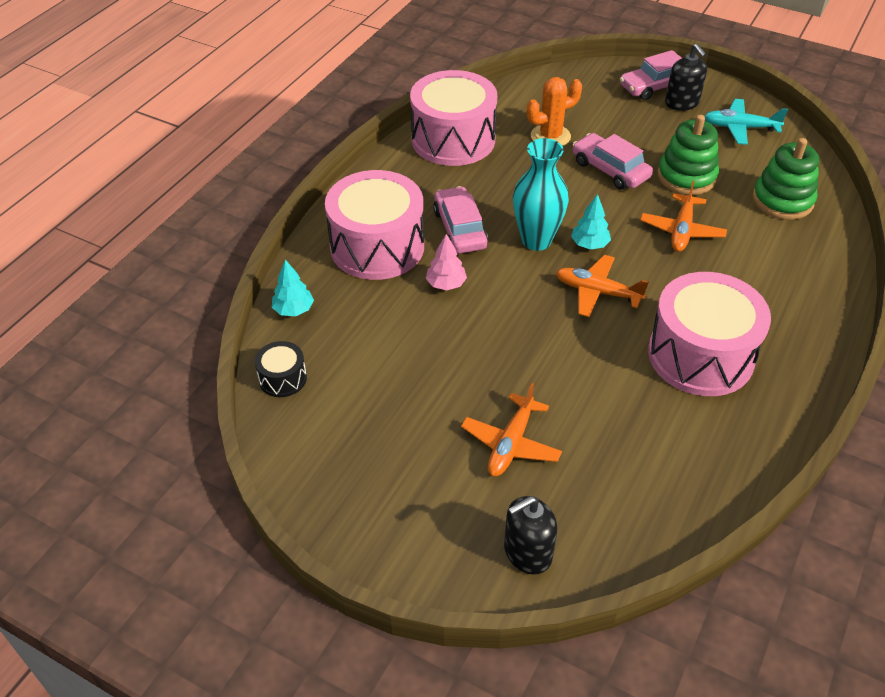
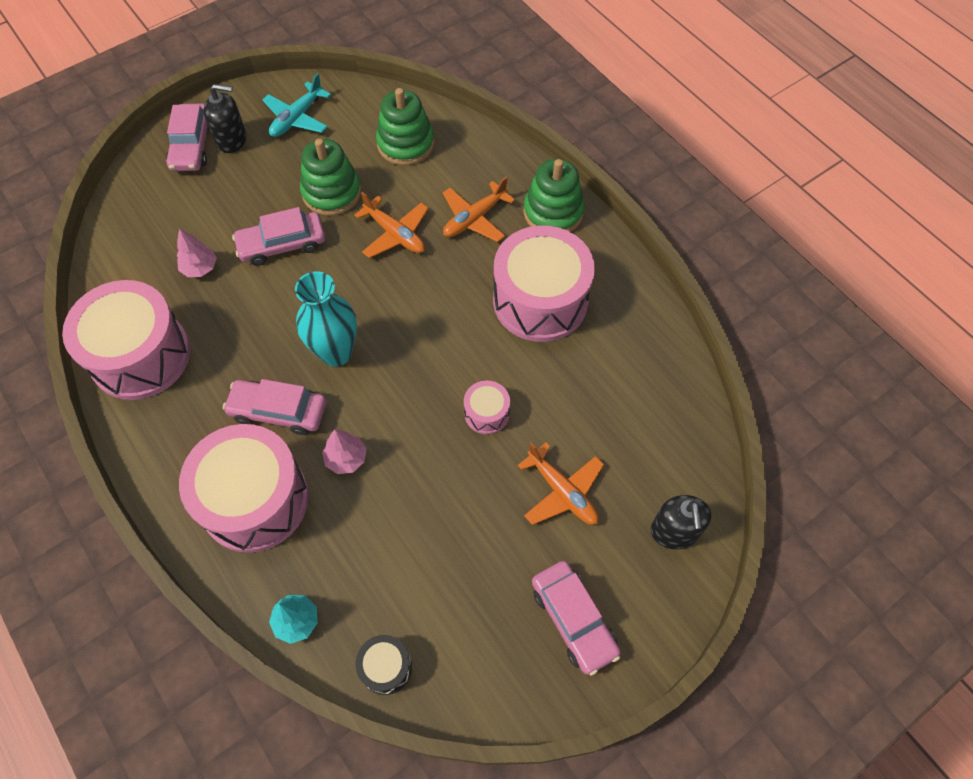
camera: 65 degrees left, 15 degrees up
(390, 496) = (573, 619): none -> pink car
(550, 136) = (200, 268): orange cactus -> pink tree
(551, 359) = (486, 413): none -> pink drum
(589, 244) = (368, 312): turquoise tree -> none
(597, 292) = (429, 337): orange plane -> orange plane (474, 219)
(810, 329) = (553, 212): none -> green stacking toy

